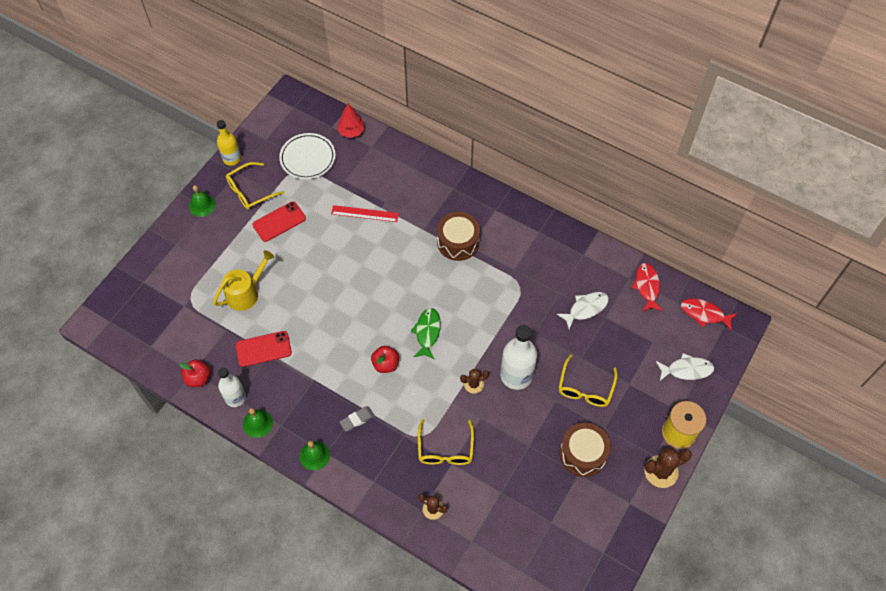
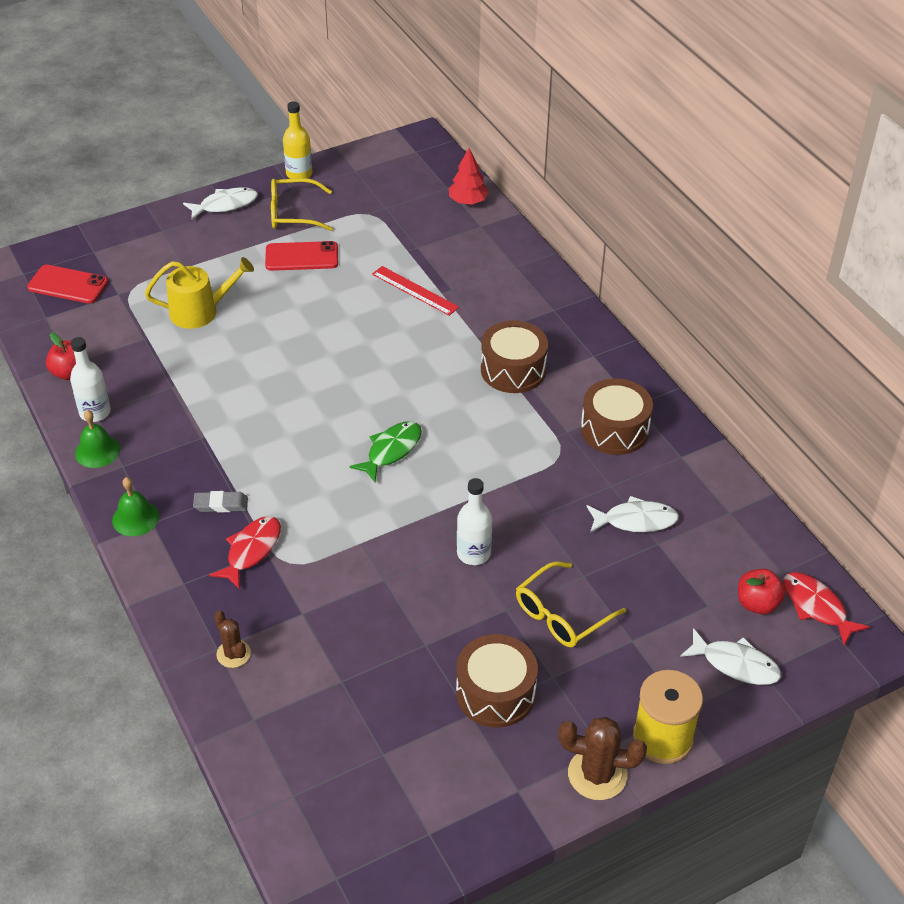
camera: 30 degrees right, 15 degrees down
(202, 205) = (225, 205): green bell -> white fish
(263, 349) = (171, 377): red phone -> red phone (68, 285)
(308, 158) = (390, 208): white plate -> none
(385, 364) = (308, 461): red apple -> red apple (757, 603)
(445, 449) = (307, 593): yellow glasses -> none
(473, 384) = (406, 536): brown cactus -> none
(516, 375) = (473, 553): white bottle -> white bottle, size x0.64
(538, 255) = (614, 429): none -> brown drum
(647, 286) = (749, 534): red fish -> red fish (251, 550)

